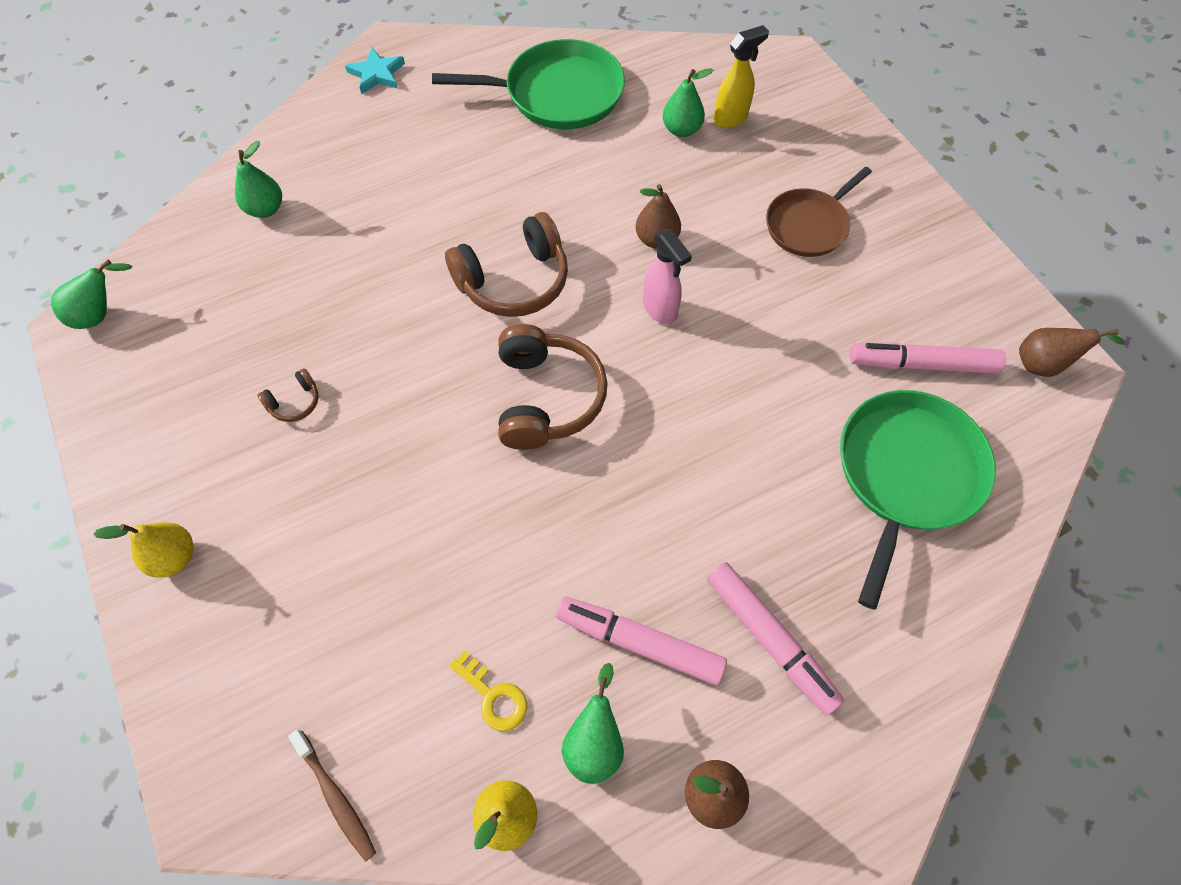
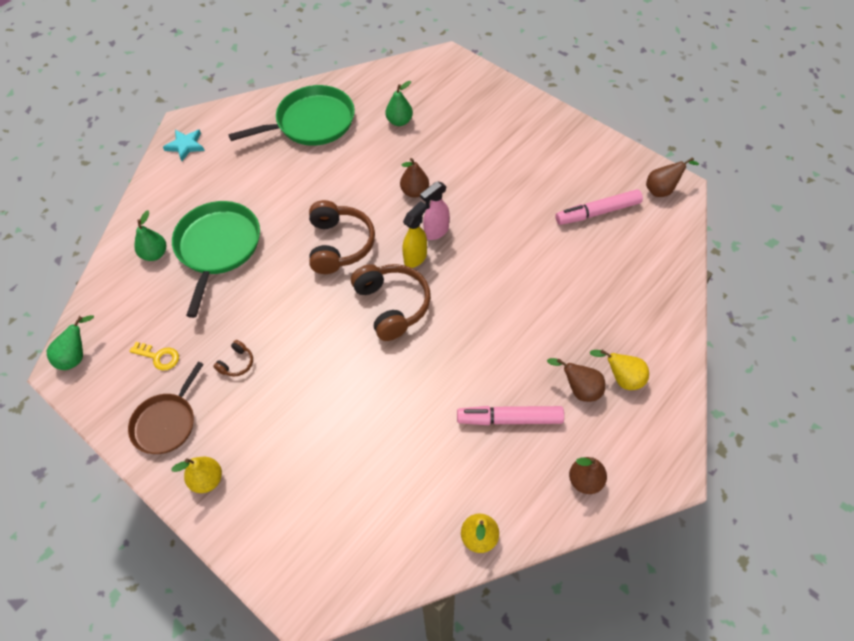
camera: 20 degrees left, 5 degrees down
(336, 797) = (376, 569): brown toothbrush -> none
(493, 696) = (441, 479): yellow key -> yellow key (159, 357)
(514, 281) = (339, 245): brown headphones -> brown headphones turned 45 degrees counterclockwise
(594, 741) = (509, 480): green pear -> none
(660, 310) = (436, 232): pink spray bottle -> pink spray bottle turned 105 degrees clockwise
(731, 118) = (426, 105): yellow spray bottle -> yellow spray bottle (415, 258)
(769, 639) = (579, 389): pink marker -> brown pear
(809, 225) = (500, 154): brown pan -> brown pan (166, 423)
(846, 648) = (622, 378): none -> yellow pear
(906, 474) = (614, 275): green pan -> green pan (217, 247)

